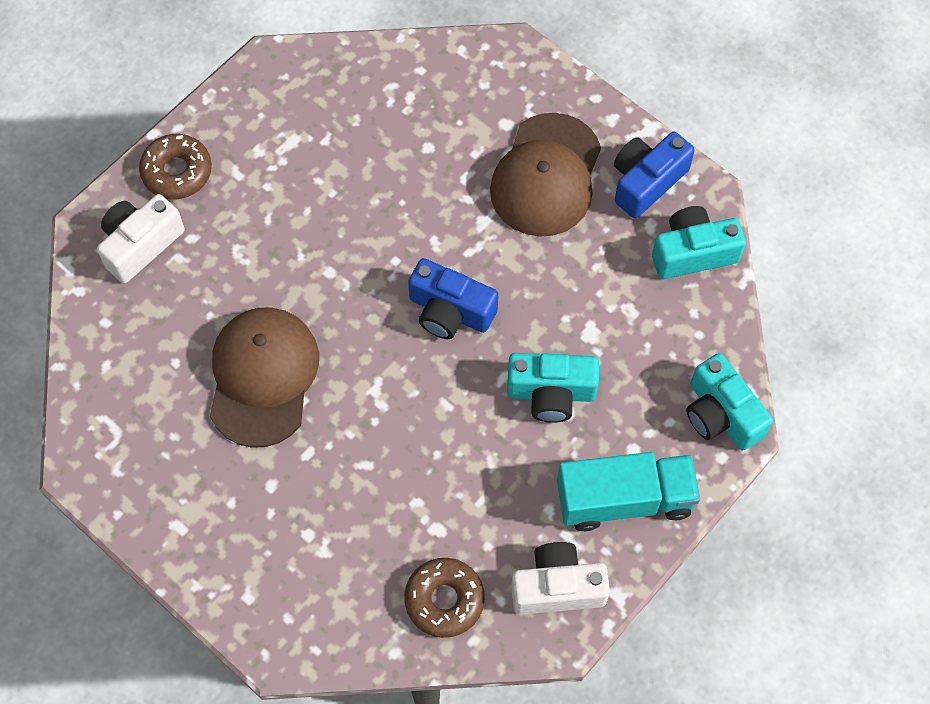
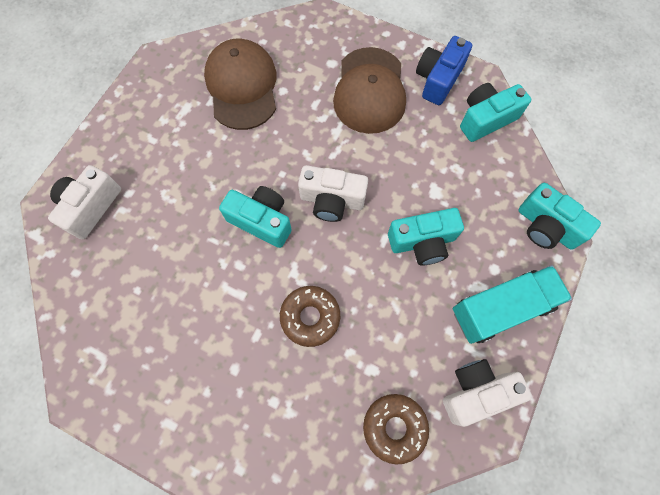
camera: 15 degrees left, 5 degrees up
(177, 172) = (107, 148): brown donut -> brown donut (310, 317)
(263, 377) = (207, 284): brown cap -> brown cap (242, 86)
(352, 315) = (261, 221): none -> turquoise camera
(450, 311) = (332, 200): blue camera -> white camera

